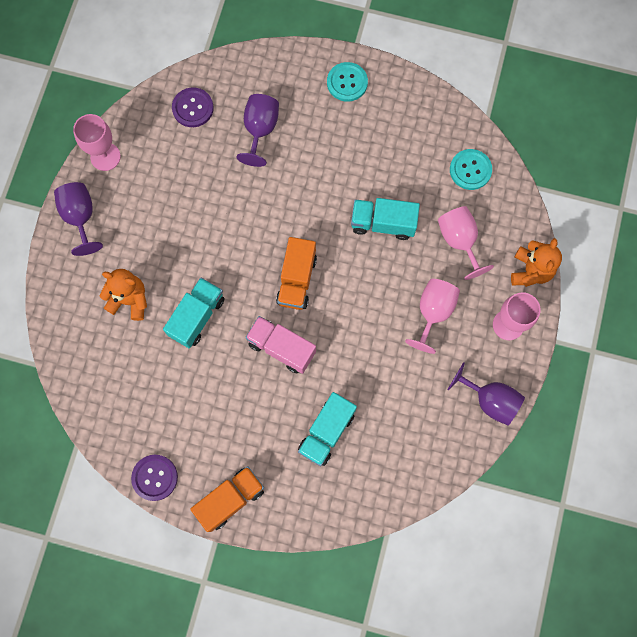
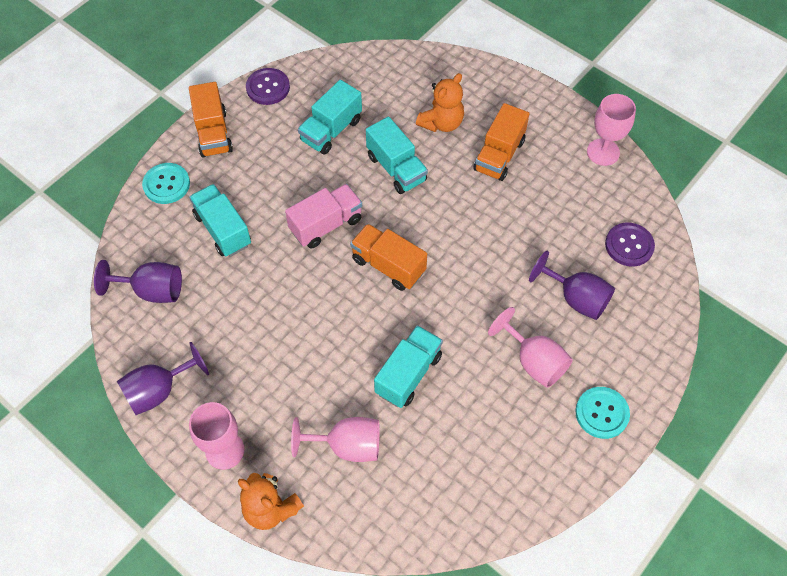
camera: 115 degrees right, 15 degrees down
(80, 217) = (545, 113): purple goblet -> purple goblet (152, 290)
(145, 237) = (499, 155): none -> orange truck
(180, 392) = (331, 130): none -> turquoise truck
(433, 312) = (282, 379): pink goblet -> pink goblet (533, 361)
(470, 170) = (428, 501): turquoise button -> turquoise button (166, 184)

